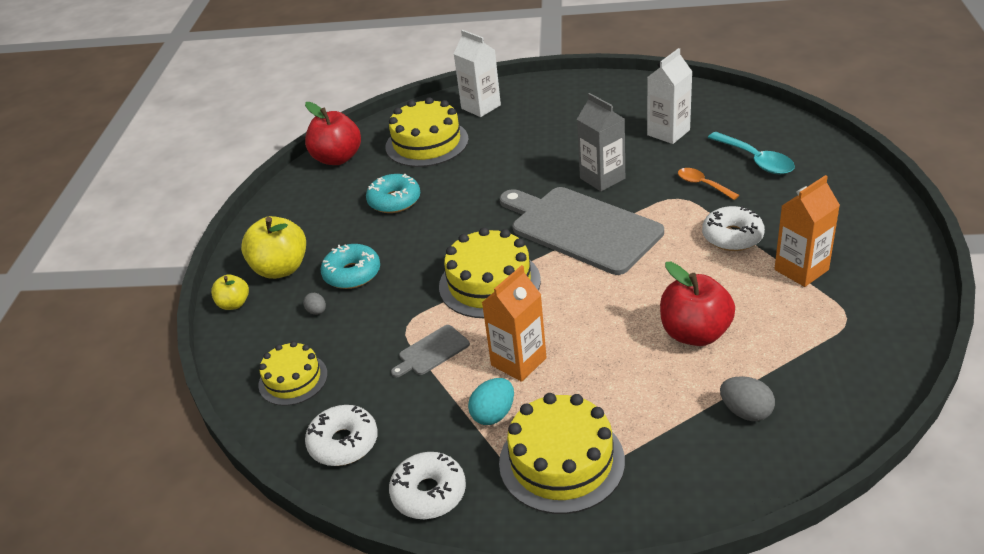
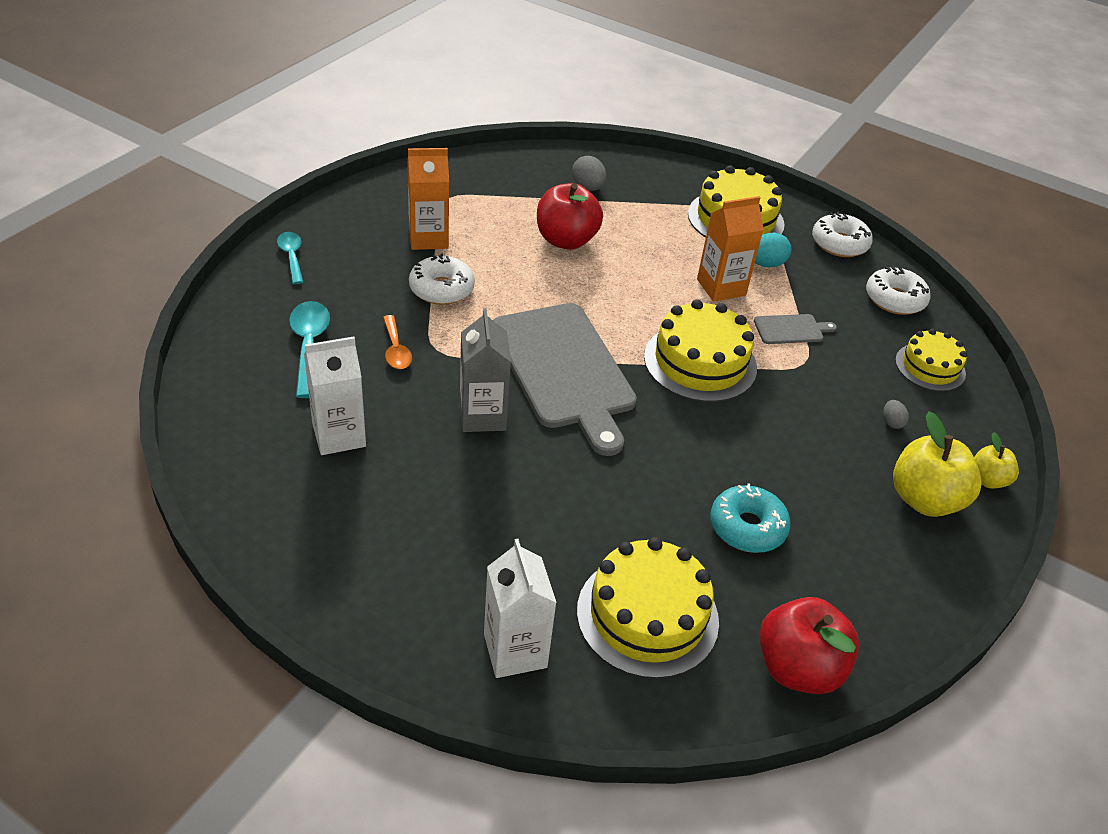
camera: 160 degrees left, 5 degrees up
(352, 274) = (840, 447): turquoise donut -> none
(865, 201) = (292, 257): none -> turquoise spoon

